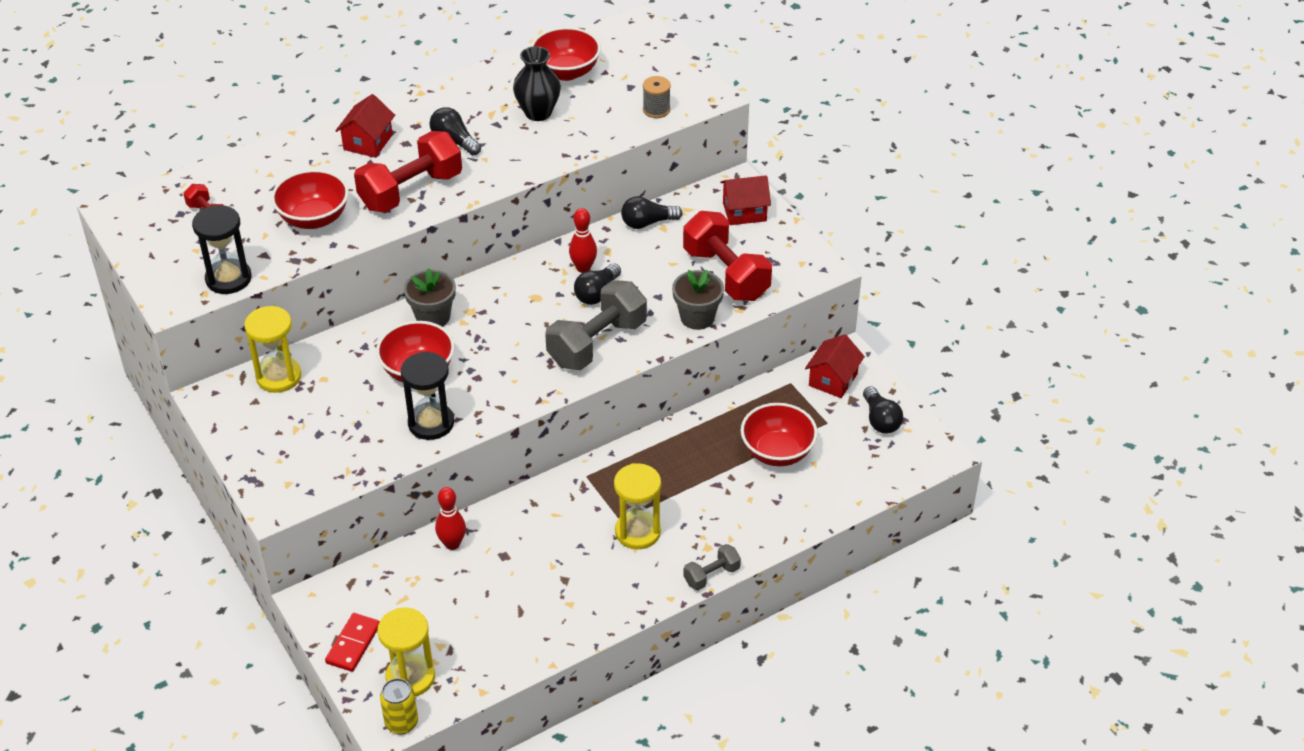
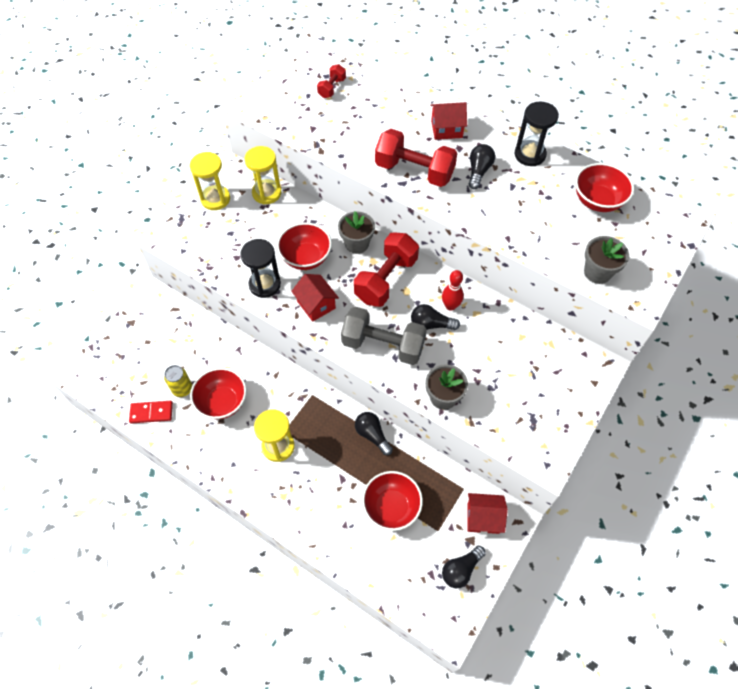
camera: 65 degrees right, 15 degrees up
(228, 279) = (283, 122): black hourglass -> black hourglass (530, 155)
(314, 218) = (358, 136): red bowl -> red bowl (222, 402)
(353, 644) = (131, 331): red domino -> red domino (151, 413)
(401, 723) = (82, 382): yellow can -> yellow can (182, 389)
(410, 677) = (116, 371): yellow hourglass -> yellow hourglass (215, 199)
(452, 544) = (224, 346): red bowling pin -> none
(538, 113) = (541, 204): black vase -> none
(647, 223) = (520, 325): black light bulb -> black light bulb (372, 435)
(656, 110) = (597, 272): grey spool -> grey flower pot
(711, 575) = (259, 509): grey dumbbell -> none
(726, 274) = (499, 398): red dumbbell -> red dumbbell (386, 279)
(744, 212) = (574, 383): red house -> red house (316, 304)

